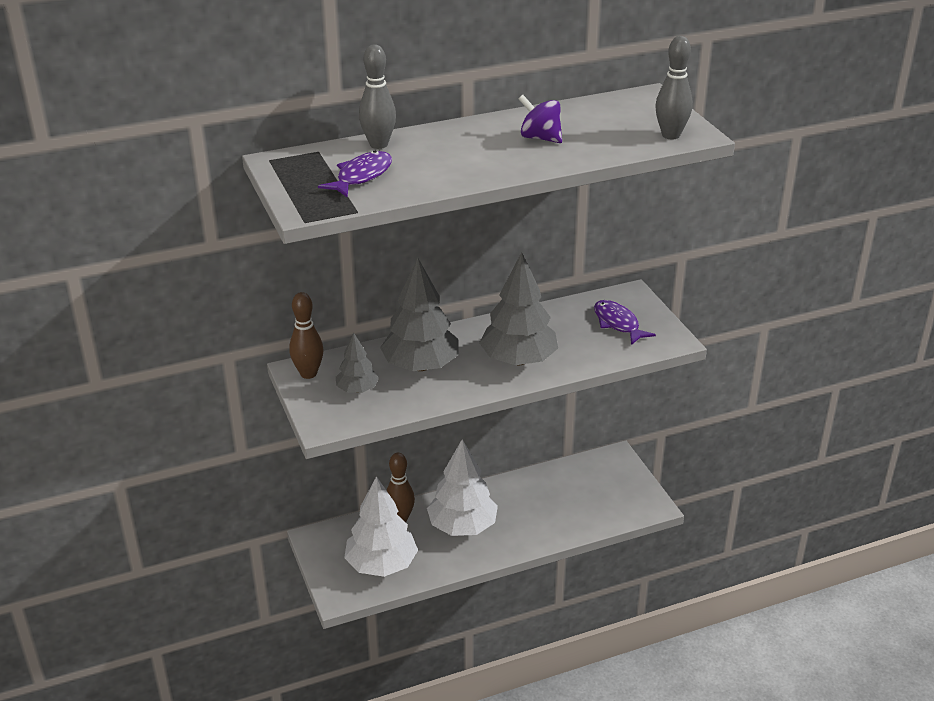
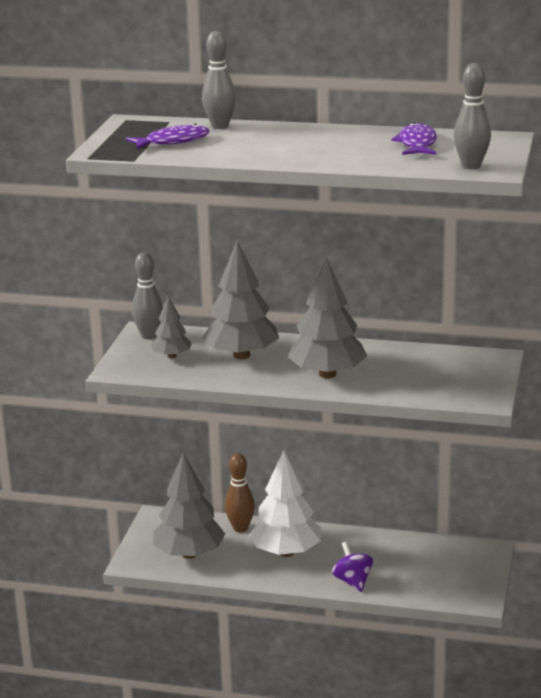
camera: 35 degrees right, 10 degrees down
(308, 373) = (149, 336): brown bowling pin -> grey bowling pin
(381, 565) = (189, 554): white tree -> grey tree
(540, 138) = (354, 146): purple spinning top -> purple spinning top (353, 581)
(618, 323) = (452, 374): purple fish -> purple fish (417, 144)

